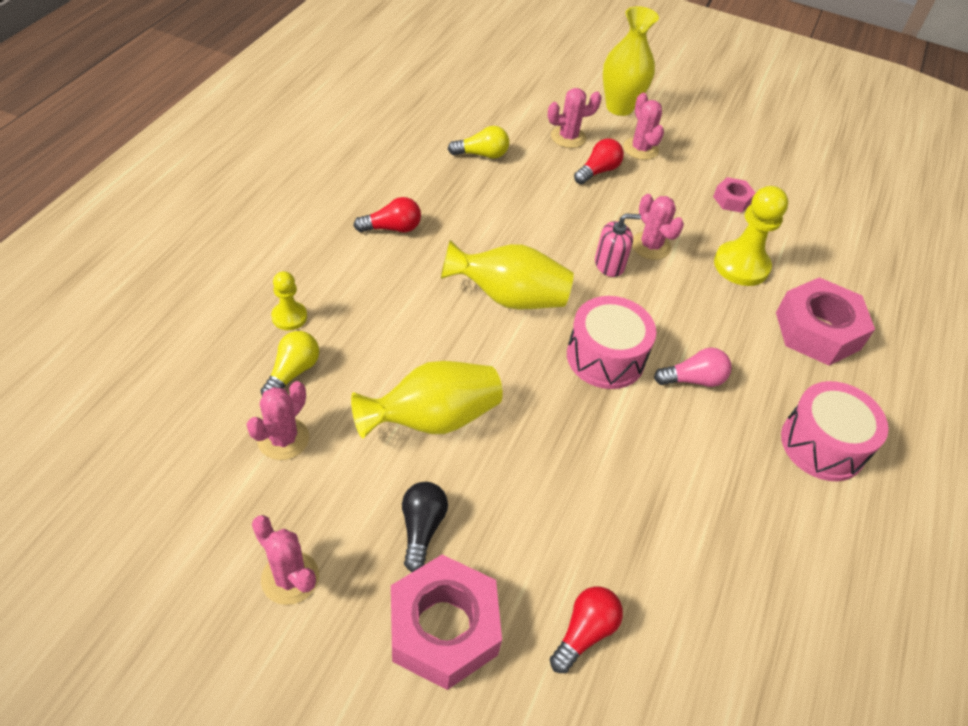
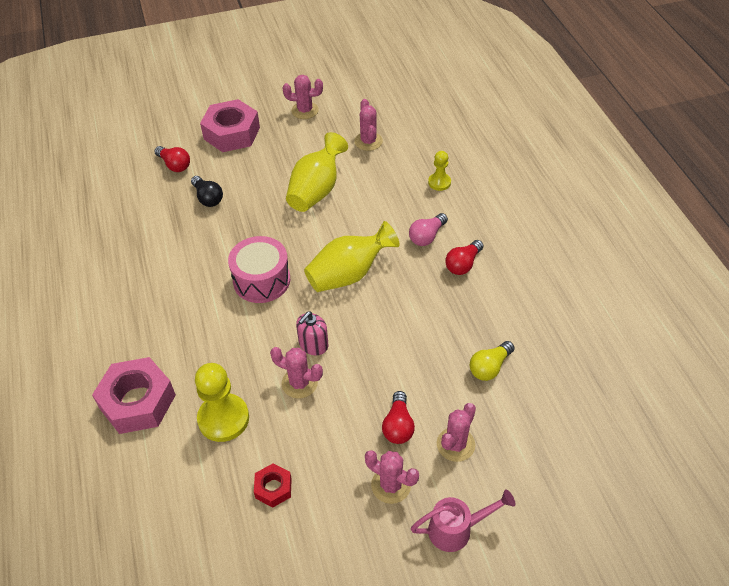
camera: 145 degrees right, 0 degrees up
(293, 372) = (402, 164): yellow light bulb -> none
(421, 528) = (274, 153): black light bulb -> black light bulb (208, 198)
(584, 632) = (174, 165): red light bulb -> red light bulb turned 45 degrees counterclockwise
(619, 107) = (457, 529): yellow vase -> pink watering can
(693, 379) = (201, 304): pink light bulb -> pink light bulb (427, 236)
(732, 200) = (273, 488): pink nut -> red nut
(822, 444) = (101, 319): pink drum -> none

